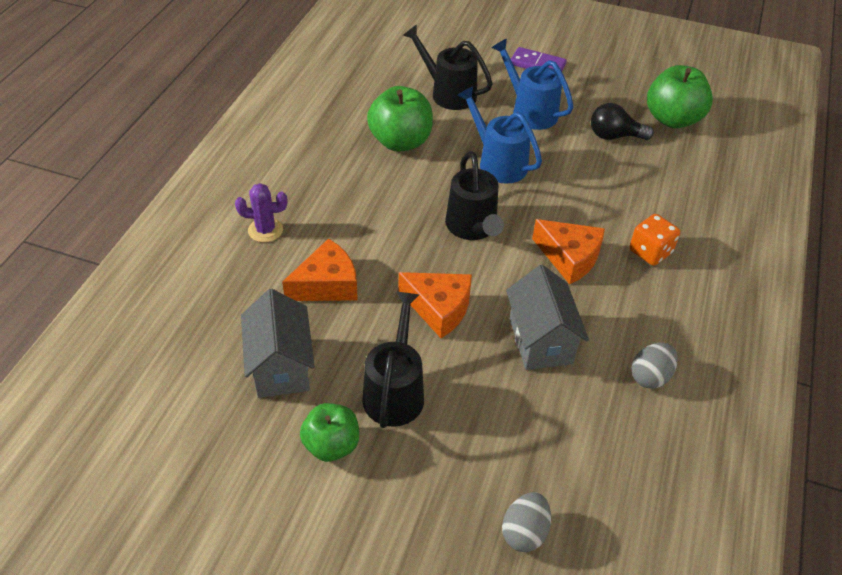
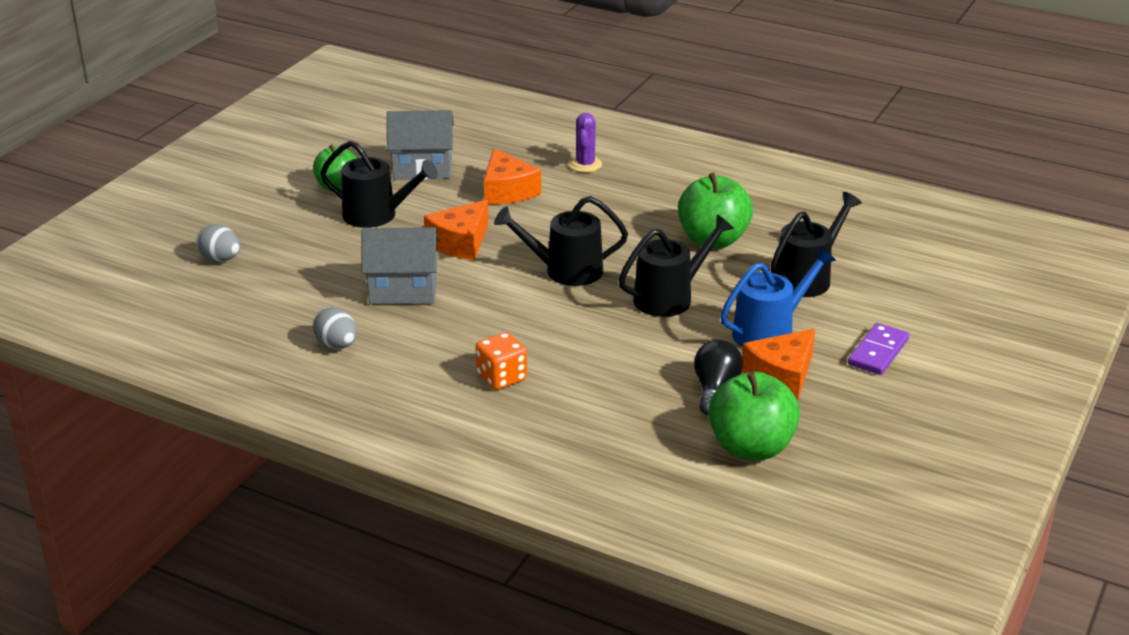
camera: 100 degrees right, 15 degrees down
(497, 162) = (670, 297): blue watering can -> black watering can
(569, 258) = (507, 323): orange cheese -> orange cheese (781, 376)

